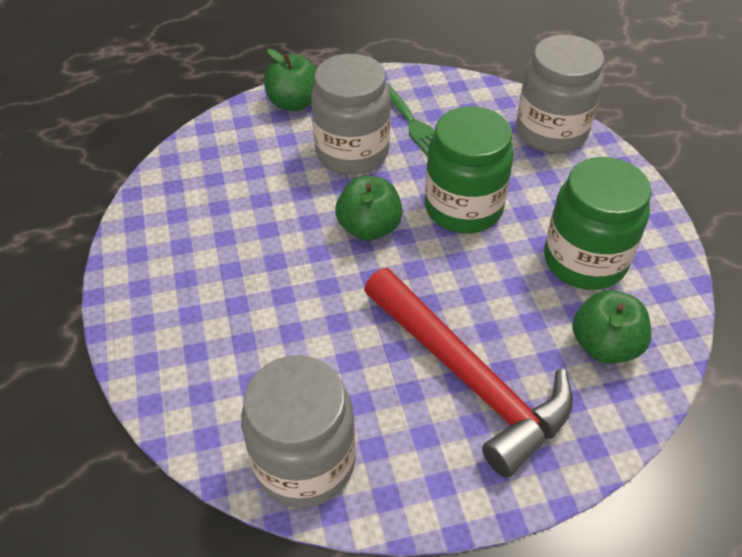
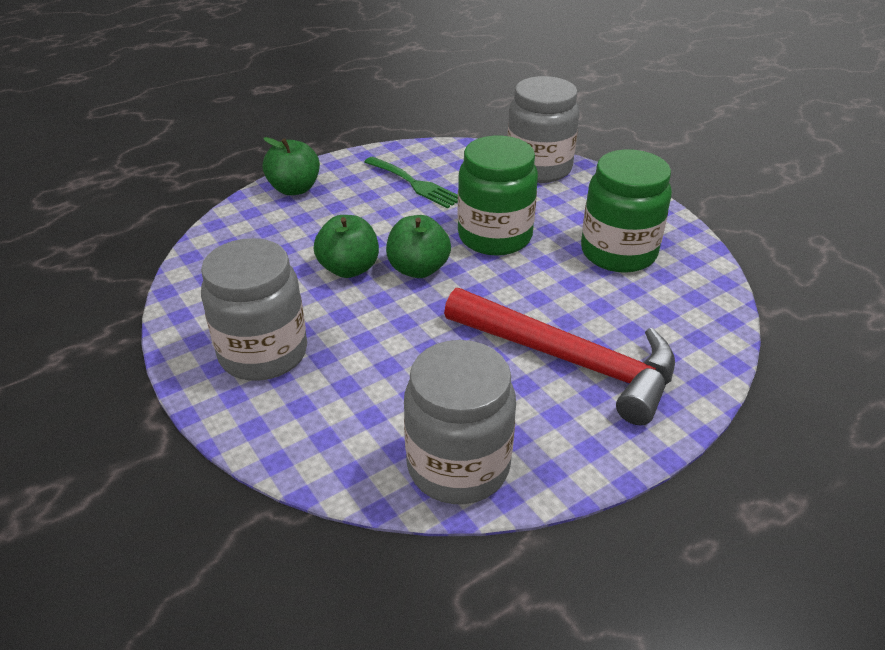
camera: 20 degrees left, 10 degrees down
(352, 152) = (371, 215): grey jar -> grey jar (263, 353)
(604, 345) = (669, 309): green apple -> green apple (349, 269)

